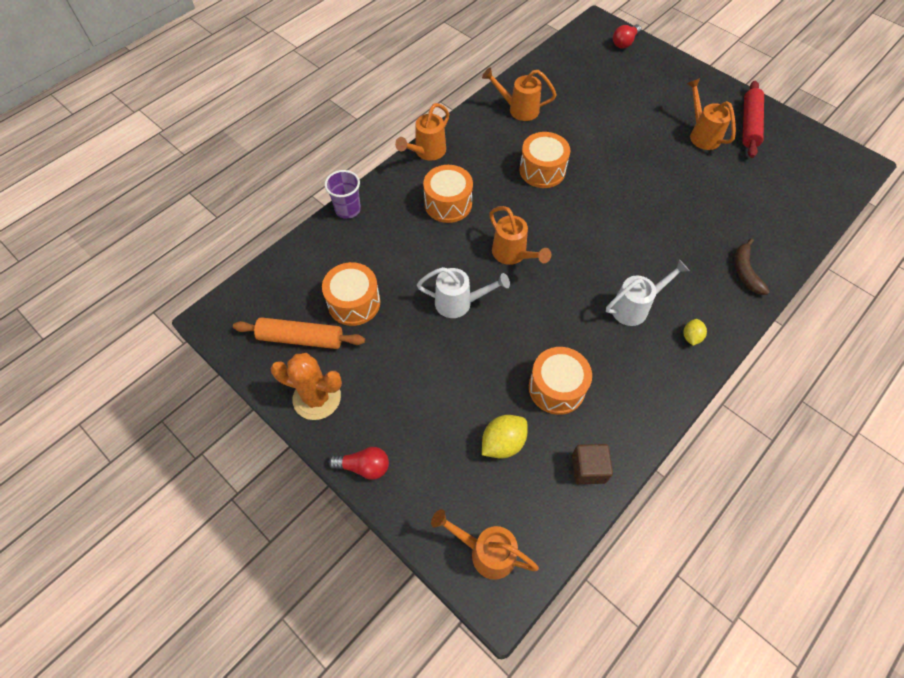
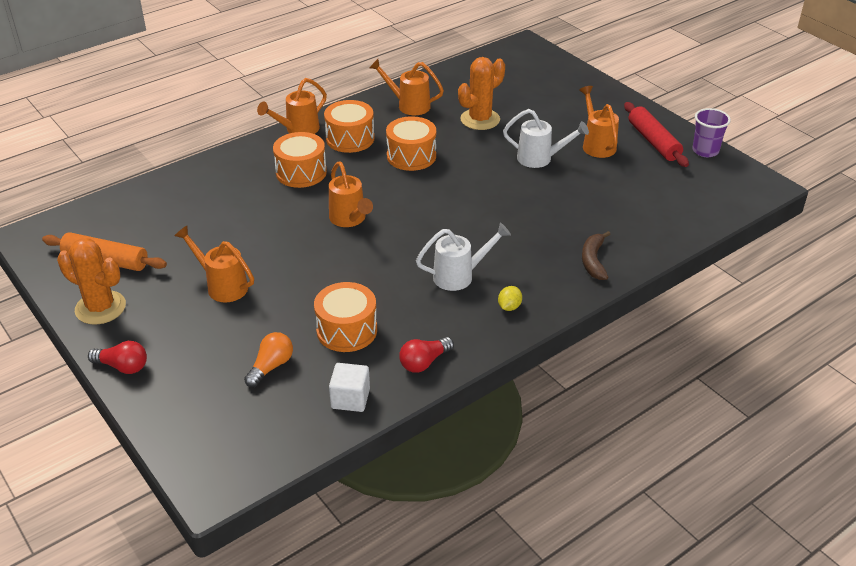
camera: 10 degrees right, 20 degrees down
(348, 209) = (197, 166): purple cup -> purple cup (705, 151)
(354, 303) = (170, 239): orange drum -> orange drum (350, 139)
(459, 303) = (277, 251): white watering can -> white watering can (540, 159)
(486, 552) = (214, 449): orange watering can -> orange watering can (222, 286)
(503, 443) = (271, 366): yellow lemon -> orange light bulb
(588, 469) = (350, 398): brown cube -> white cube
(589, 118) = (480, 119): none -> orange cactus
(624, 43) = (547, 62): red light bulb -> red light bulb (424, 362)
(749, 125) = (653, 141): red rolling pin -> red rolling pin turned 45 degrees counterclockwise

